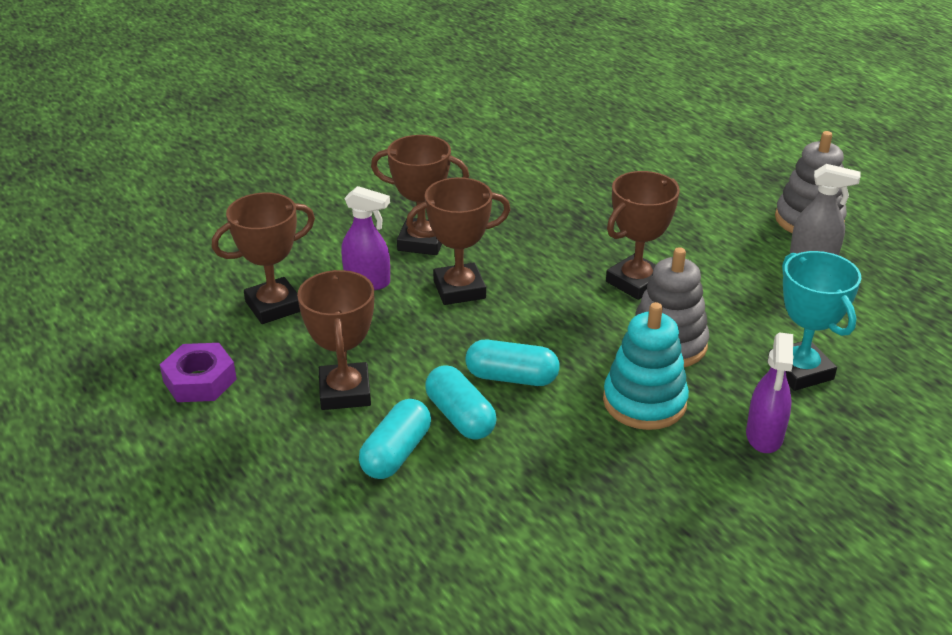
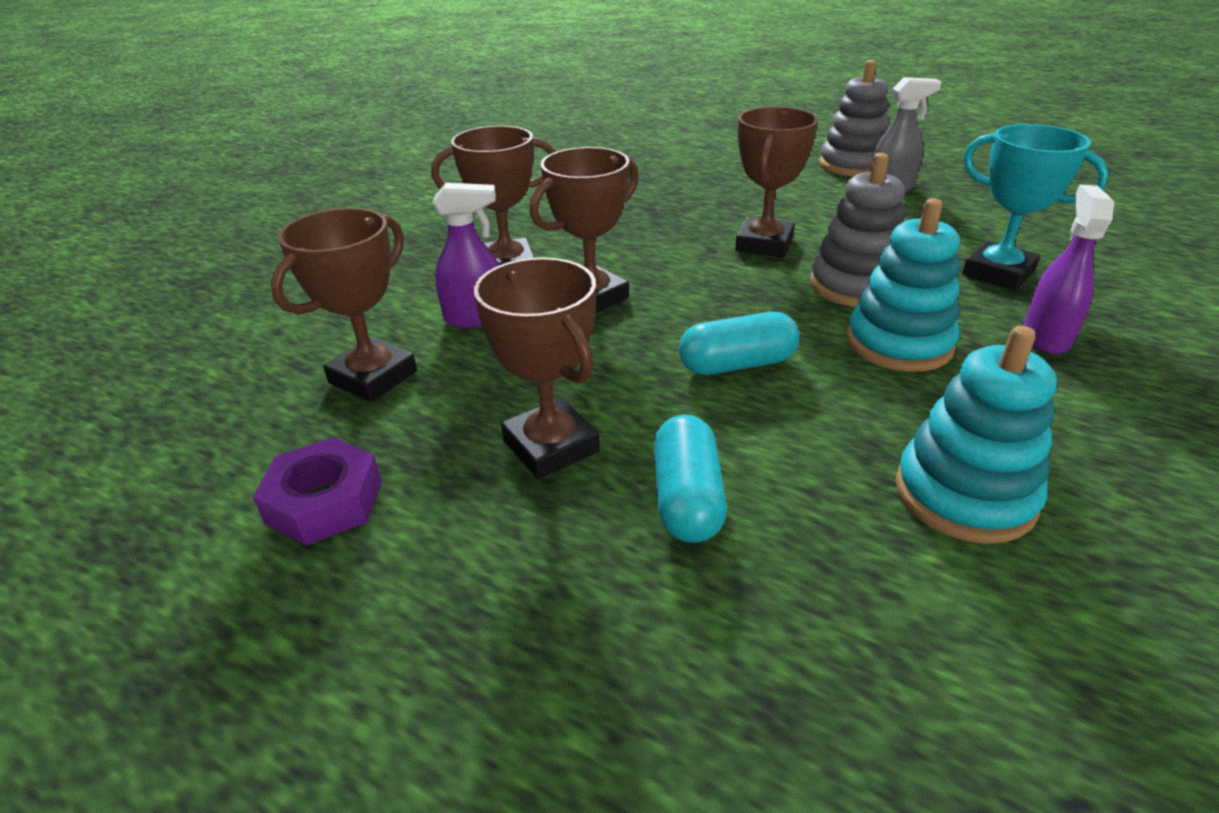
camera: 25 degrees left, 0 degrees up
(460, 417) = (723, 425): turquoise capsule -> none
(564, 515) = (964, 495): none -> turquoise stacking toy
(764, 436) = (1046, 337): purple spray bottle -> purple spray bottle turned 150 degrees counterclockwise

